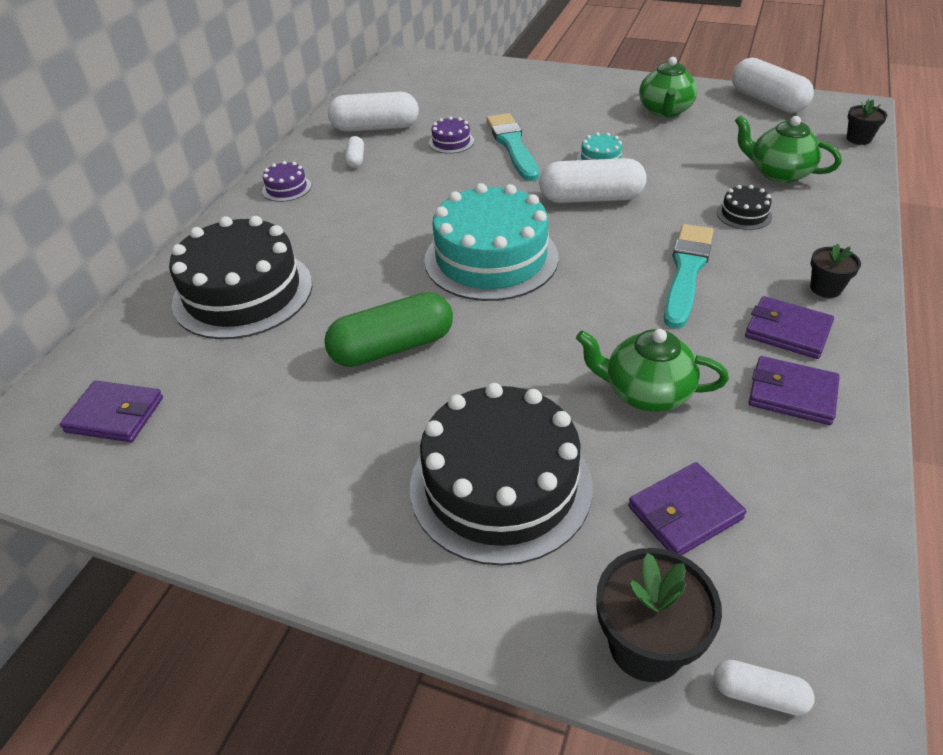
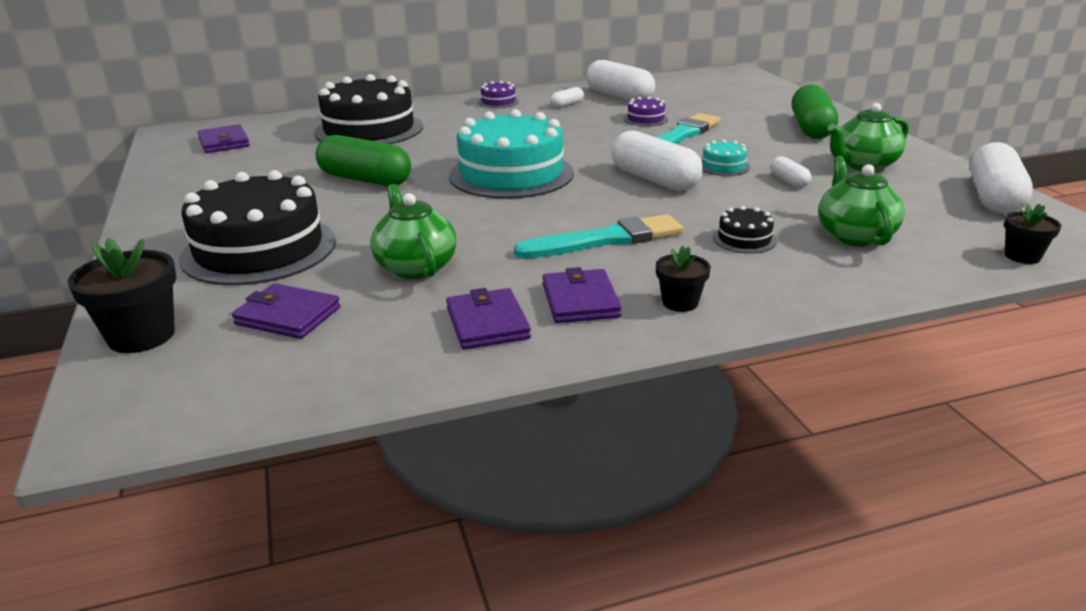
camera: 50 degrees right, 15 degrees down
(571, 93) = (811, 128): none -> green capsule
(758, 694) = (118, 388): white capsule -> white capsule (789, 181)

